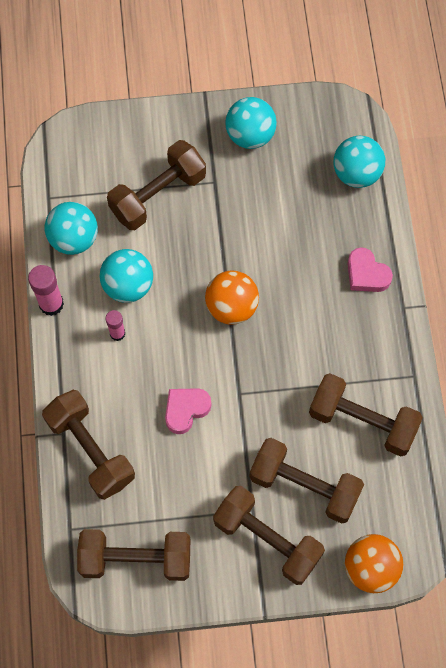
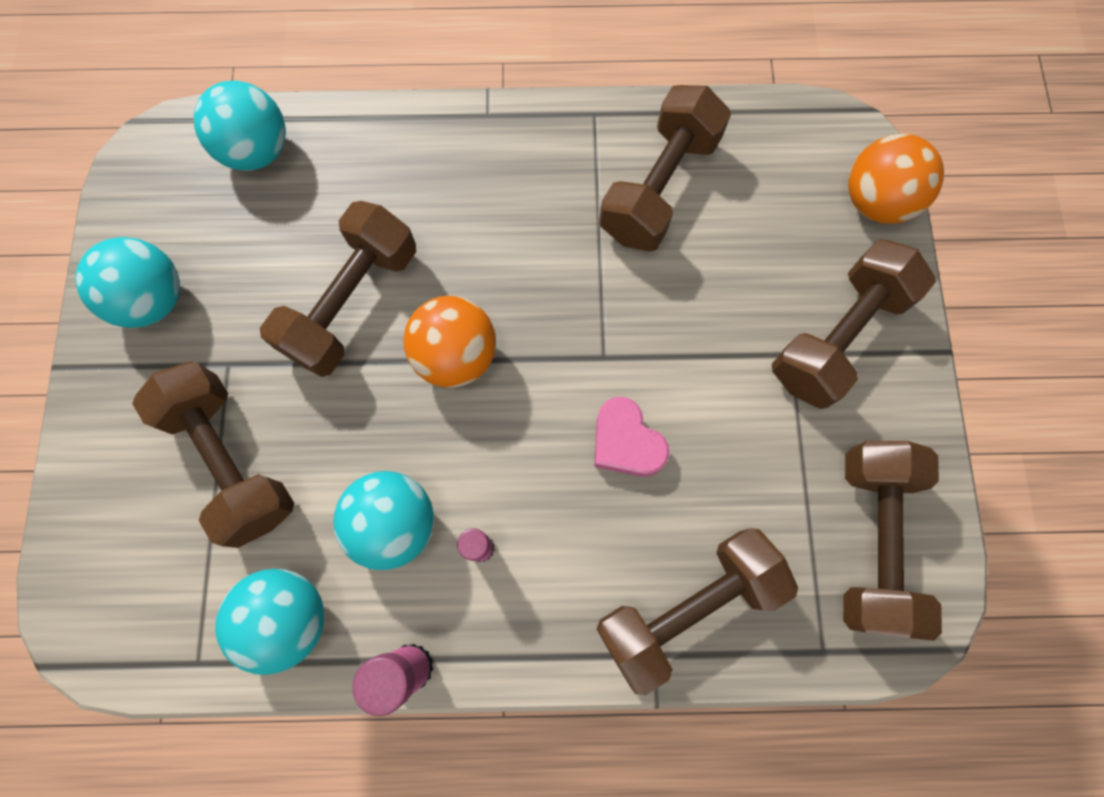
camera: 85 degrees left, 5 degrees up
(304, 486) = (755, 276): brown dumbbell -> brown dumbbell (352, 303)
(366, 274) = (428, 156): pink heart -> none

